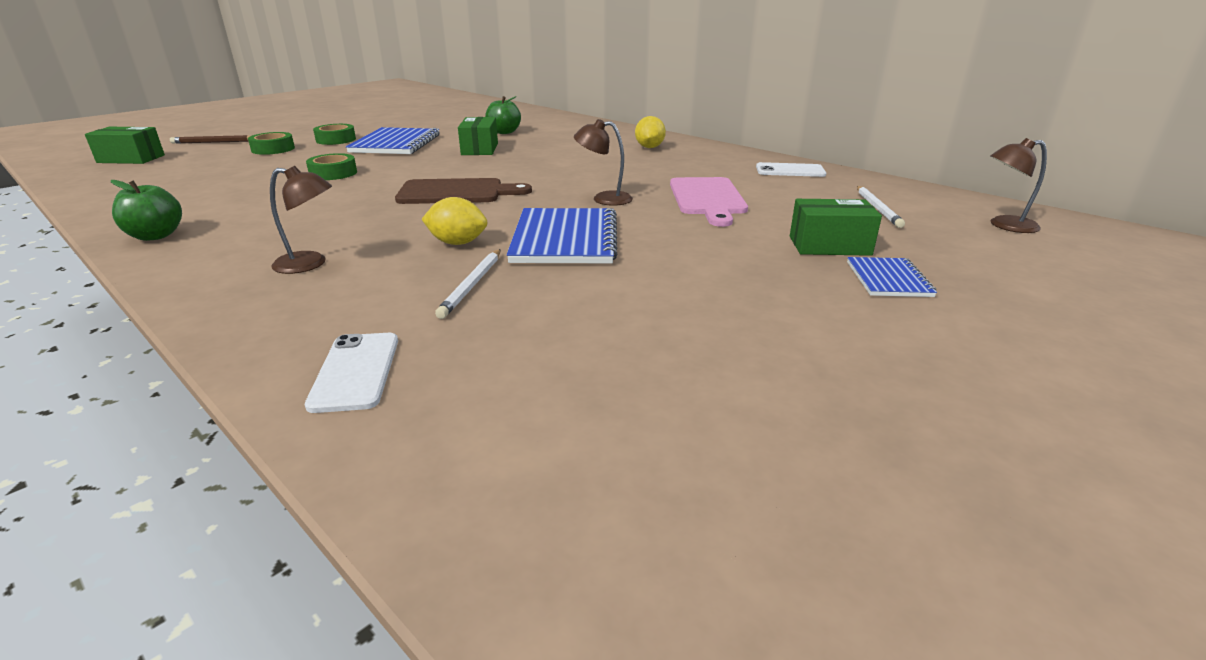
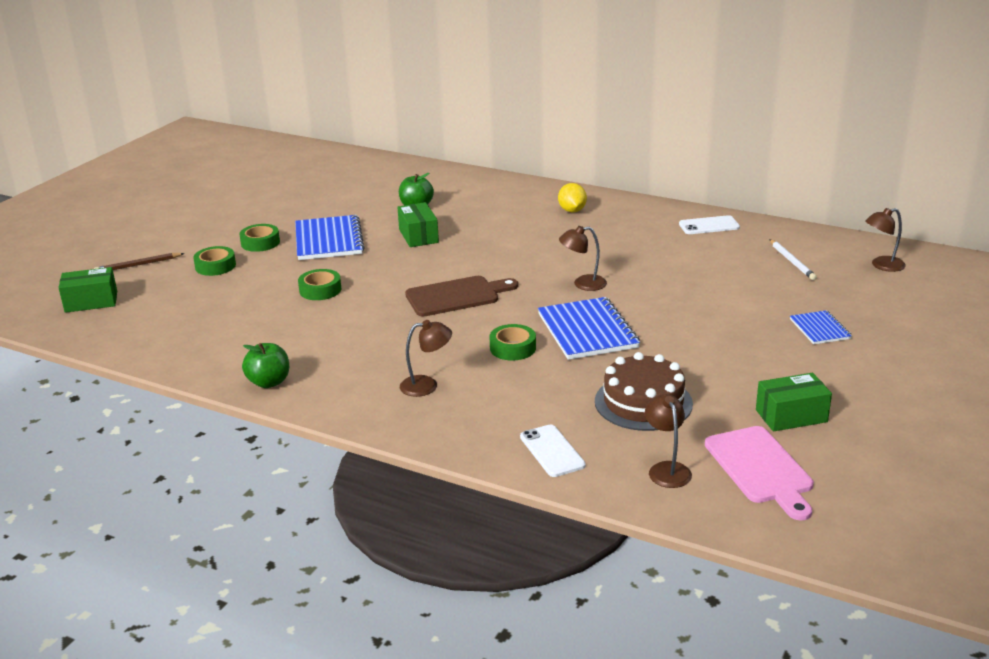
camera: 15 degrees left, 0 degrees up
(457, 243) = (513, 348): yellow lemon -> green tape
(472, 285) = (559, 381): white pencil -> none
(500, 439) = (666, 469): none -> brown lamp
(559, 328) = (643, 402): none -> brown cake
(707, 199) = (663, 271): pink cutting board -> pink cutting board (761, 468)
(829, 246) = (773, 306): green box -> green box (791, 416)

